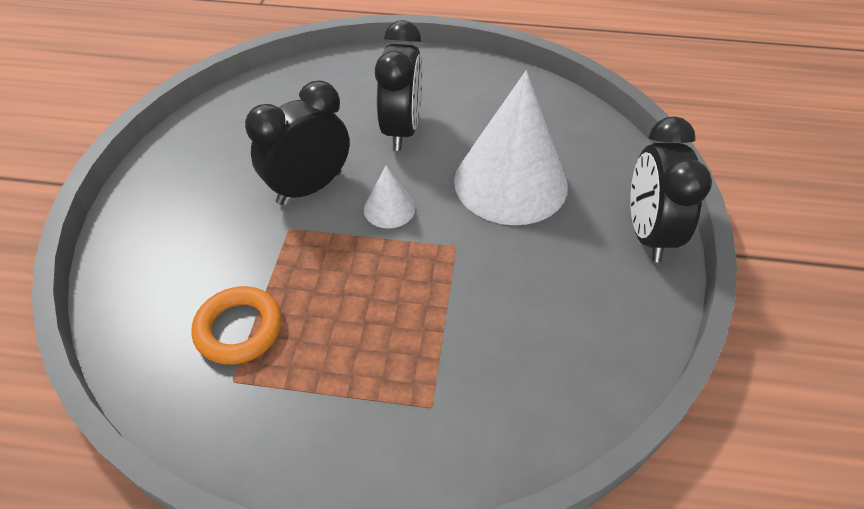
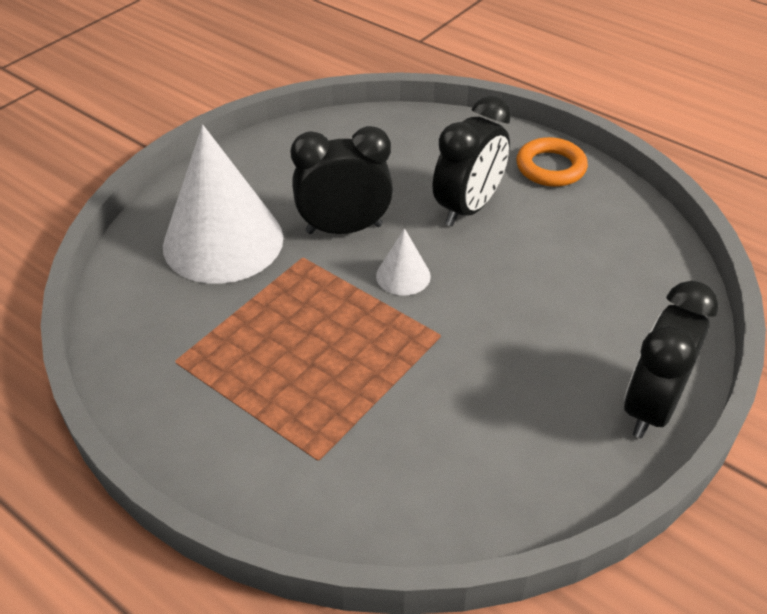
camera: 30 degrees right, 5 degrees down
(239, 329) = (206, 322): orange ring -> orange ring (550, 167)
(510, 182) = (540, 298): white cone -> white cone (223, 241)

